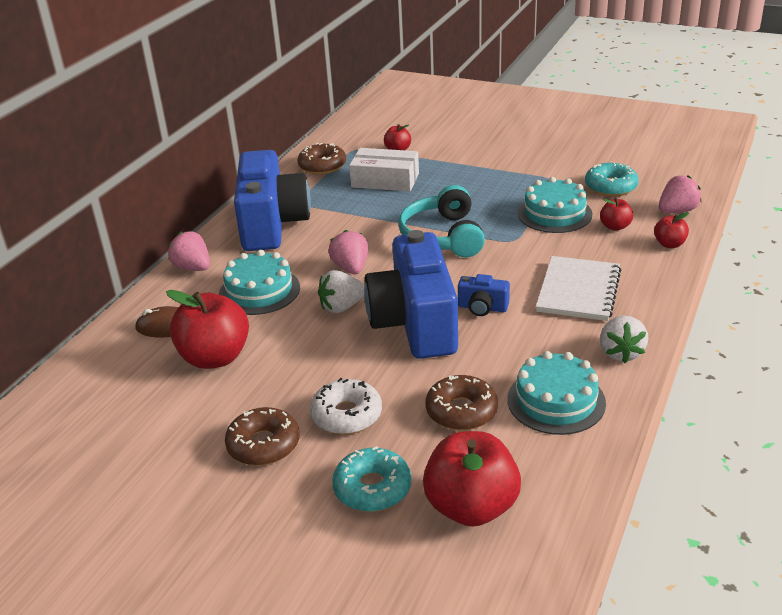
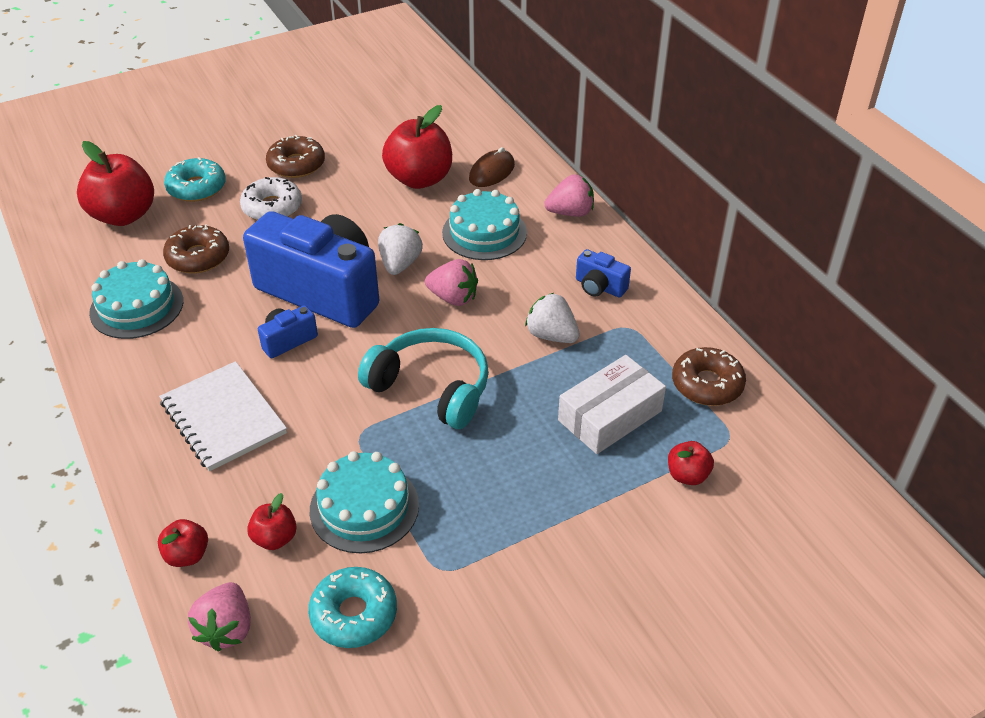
camera: 125 degrees right, 10 degrees up
(272, 224) = (599, 287): blue camera -> blue camera, size x0.41
(620, 353) = (122, 379): white strawberry -> white strawberry (551, 335)

